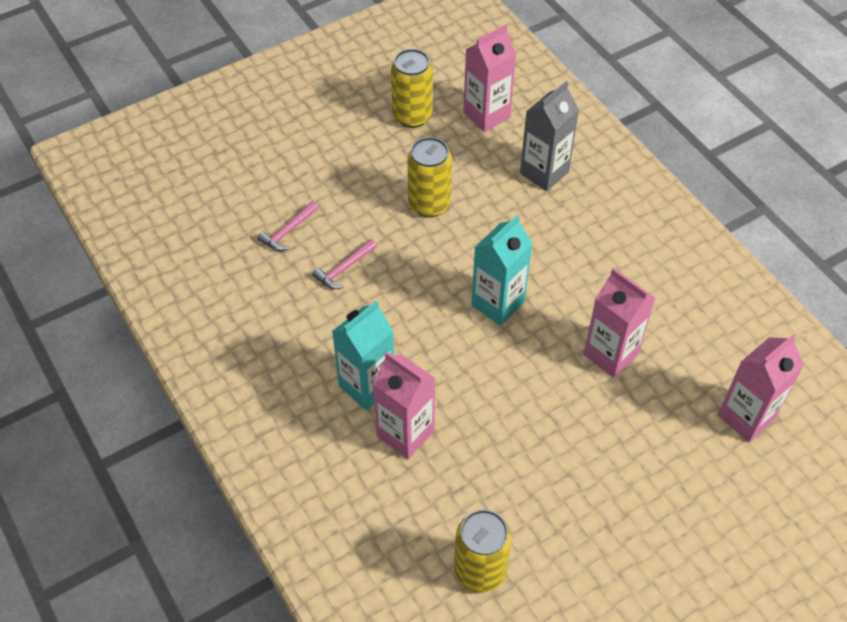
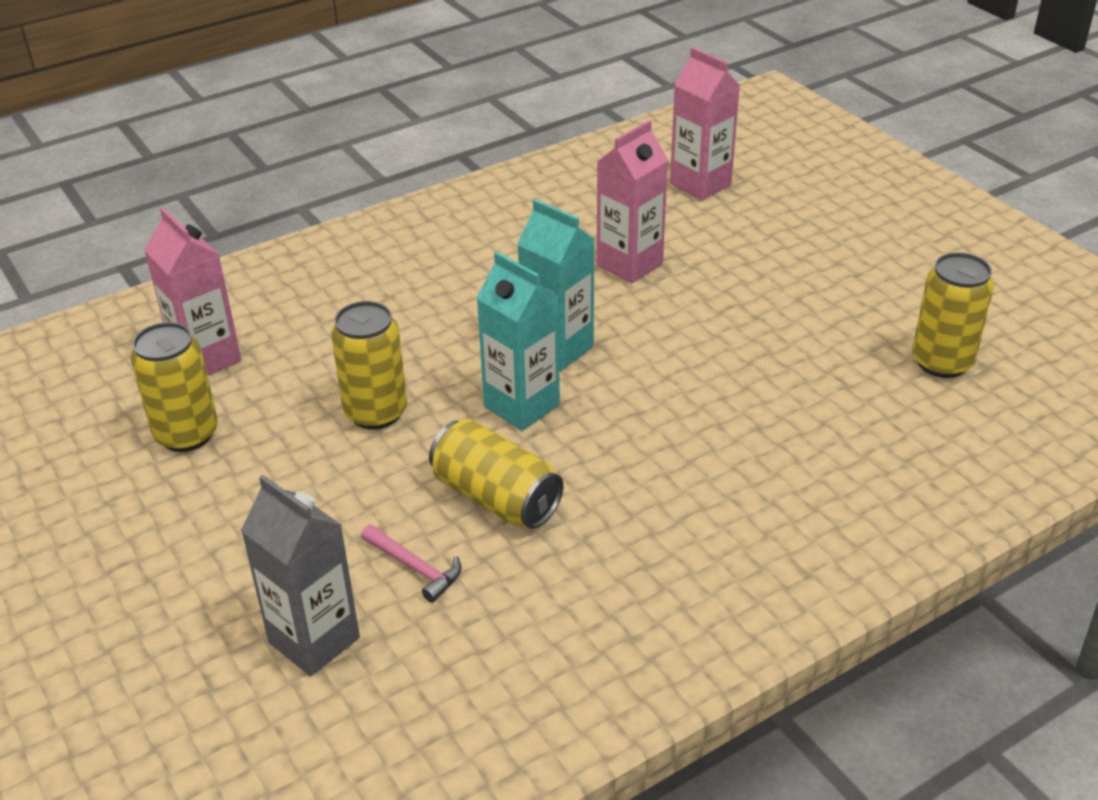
camera: 90 degrees left, 15 degrees down
(344, 269) = (496, 497): pink hammer -> yellow can
(367, 386) = (704, 464): turquoise carton -> turquoise carton (521, 406)
(405, 433) = (772, 425): pink carton -> none
(544, 172) = (332, 308): grey carton -> grey carton (314, 640)

